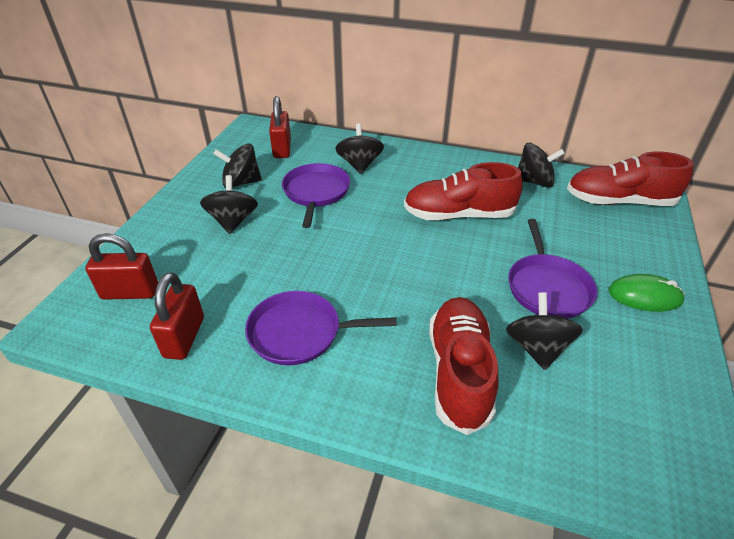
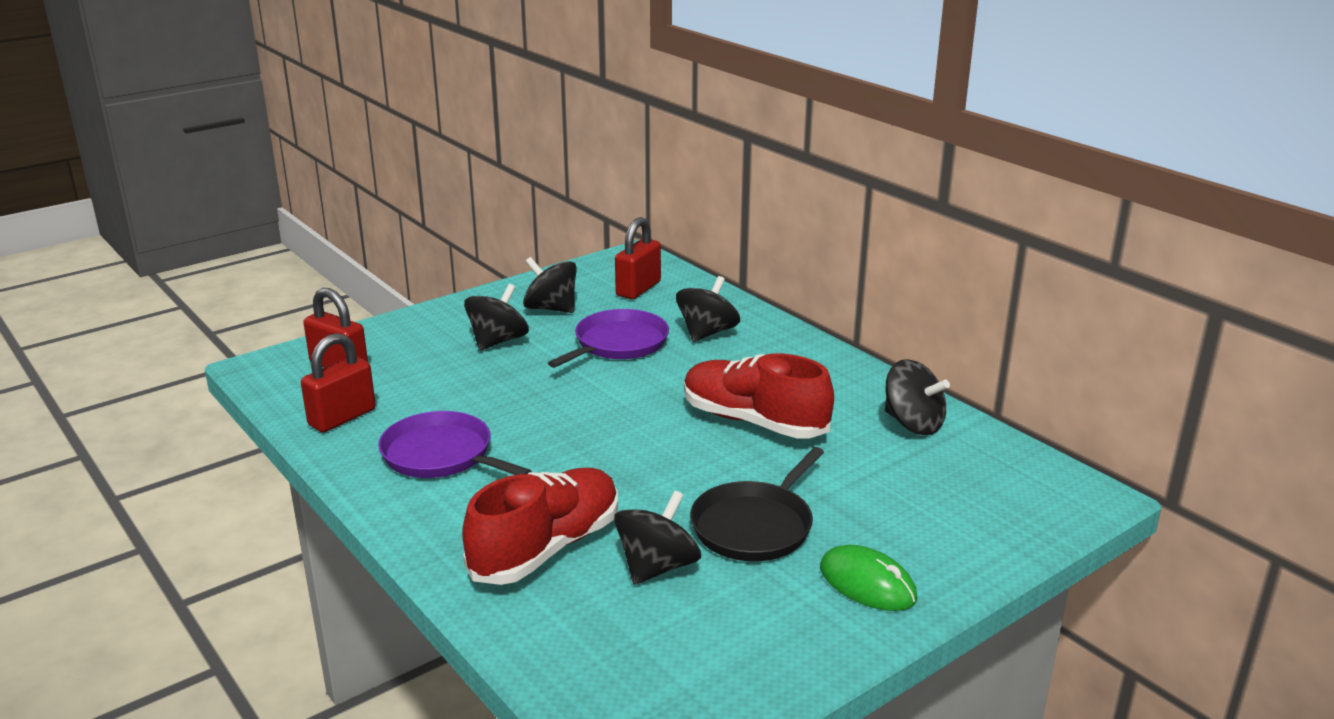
camera: 35 degrees right, 15 degrees down
(547, 287) = (755, 526): purple pan -> black pan
(619, 201) = (1004, 486): red shoe -> none

